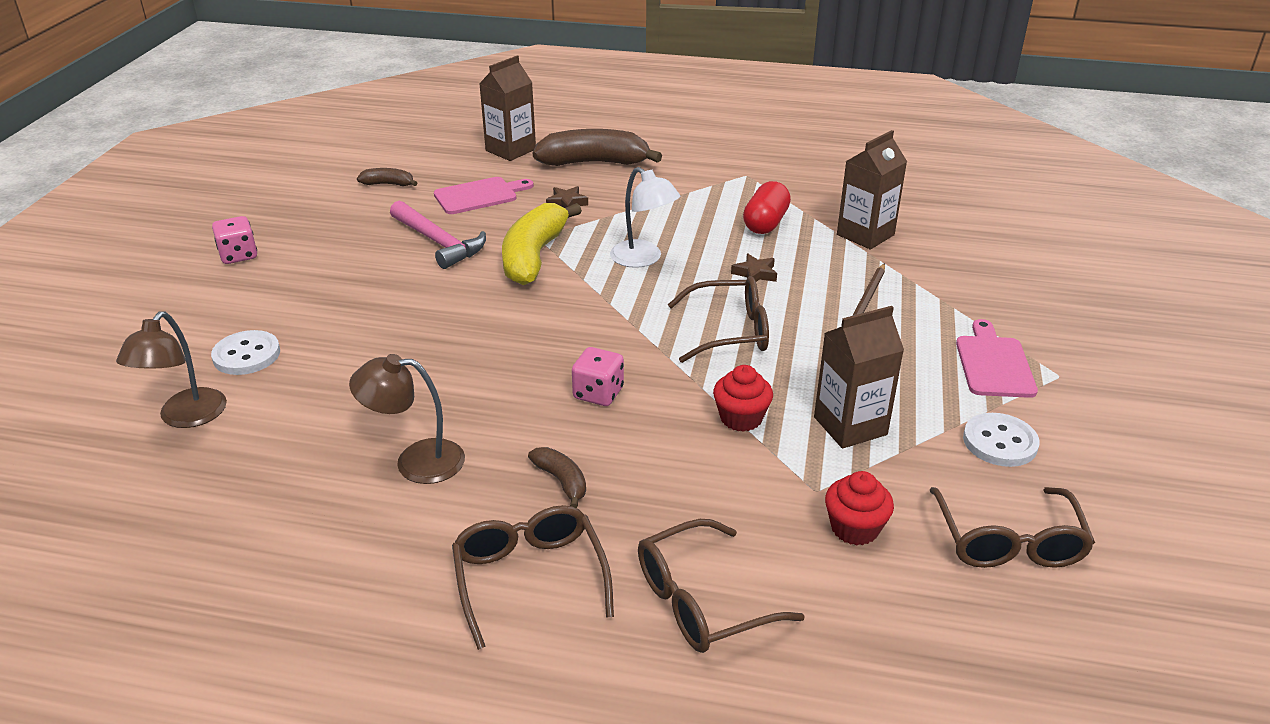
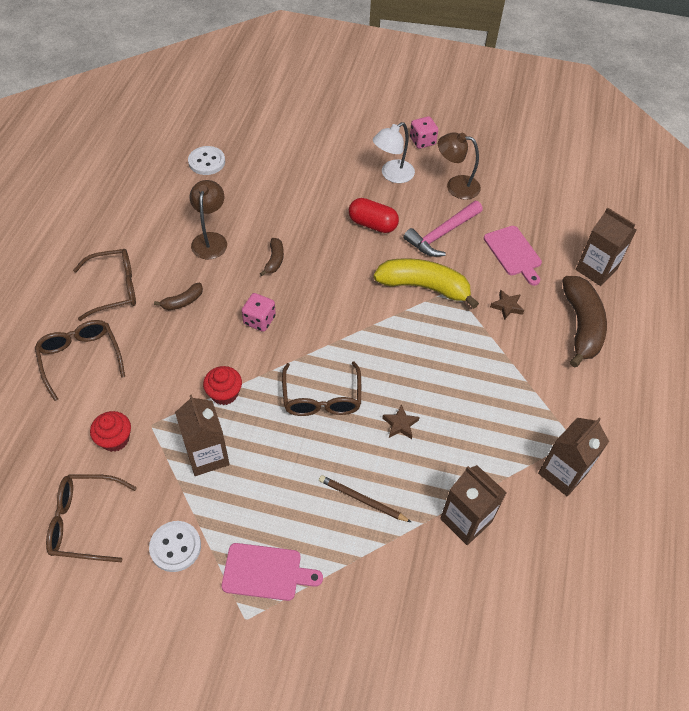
camera: 90 degrees right, 20 degrees up
(186, 417) = (260, 148): brown lamp -> brown lamp (456, 186)
(246, 355) = (314, 161): white button -> white button (207, 162)
(388, 184) = (526, 201): brown banana -> brown banana (274, 260)
(643, 259) = (421, 352): white lamp -> white lamp (392, 175)
(765, 223) = (482, 443): red capsule -> red capsule (372, 224)
(788, 182) = (562, 473): none -> brown carton

